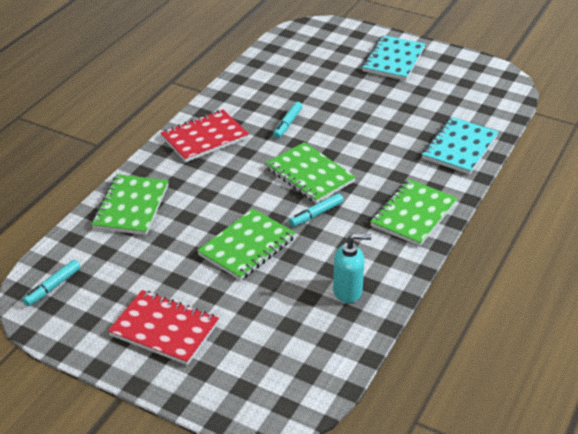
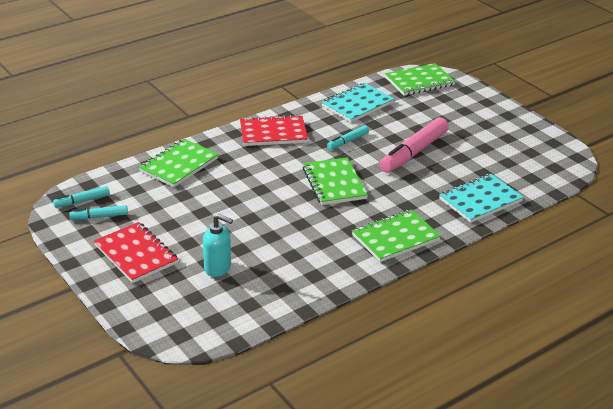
camera: 25 degrees right, 5 degrees down
(247, 246) = (242, 219): green notebook -> green notebook (419, 81)
(316, 214) = (315, 213): turquoise marker -> turquoise marker (99, 217)
(348, 291) = (294, 275): turquoise soap dispenser -> turquoise soap dispenser (218, 268)
(360, 116) = (413, 152): none -> pink marker
(393, 60) = (480, 117): turquoise notebook -> turquoise notebook (357, 104)

